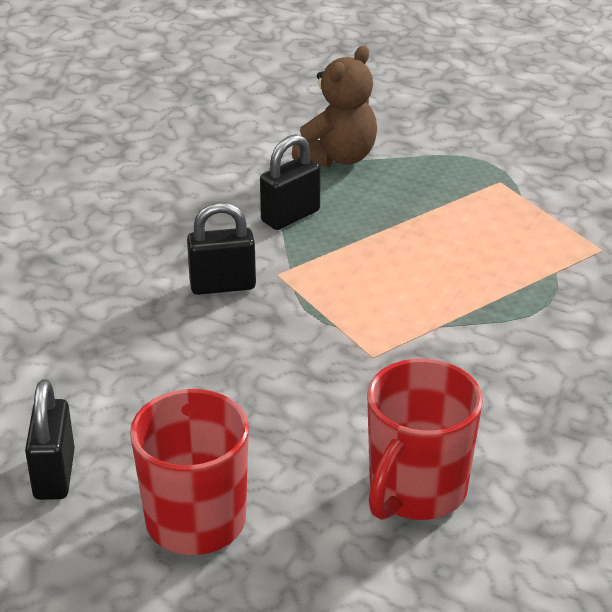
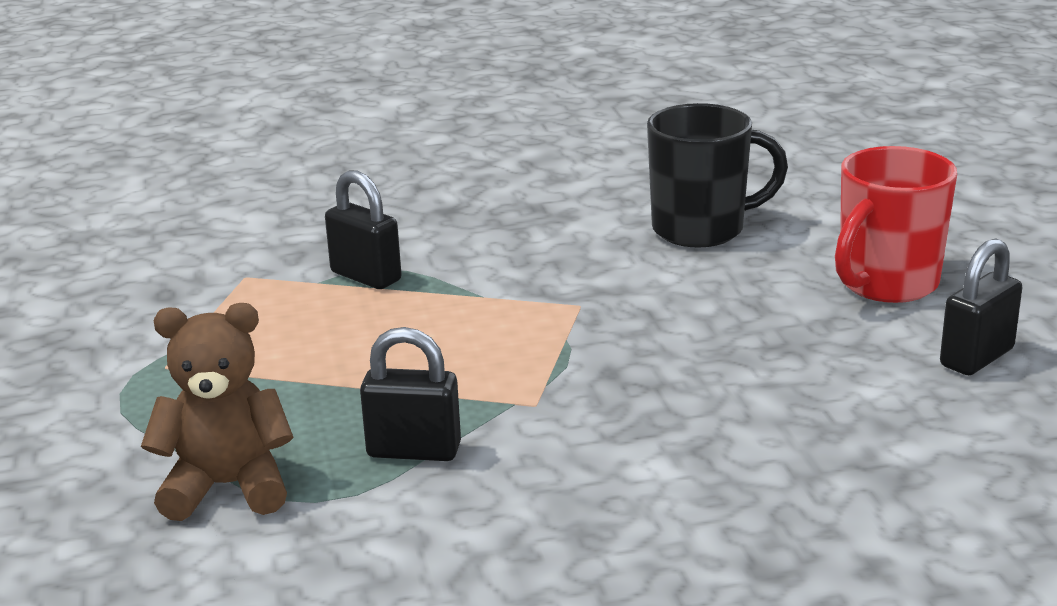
camera: 130 degrees left, 10 degrees down
(222, 285) = (606, 422): black padlock -> black padlock (366, 276)
(416, 491) = (701, 229): red mug -> black mug

